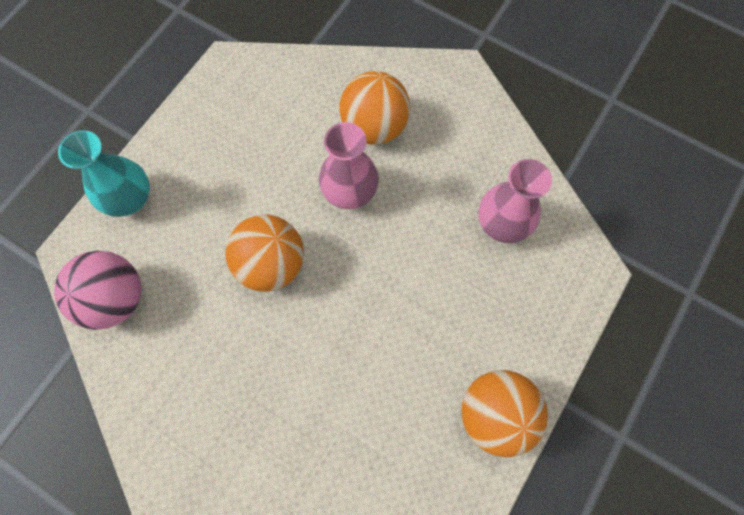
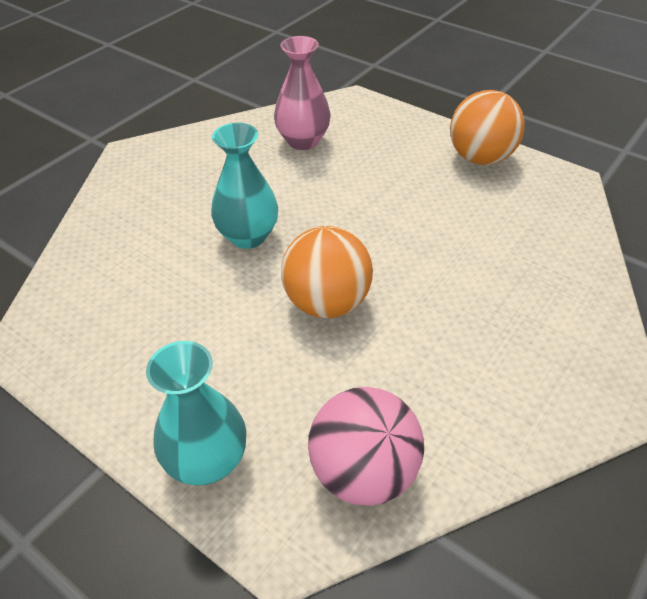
camera: 85 degrees left, 25 degrees down
(349, 192) = (248, 236): pink vase -> turquoise vase
(374, 126) = (172, 214): orange ball -> none

